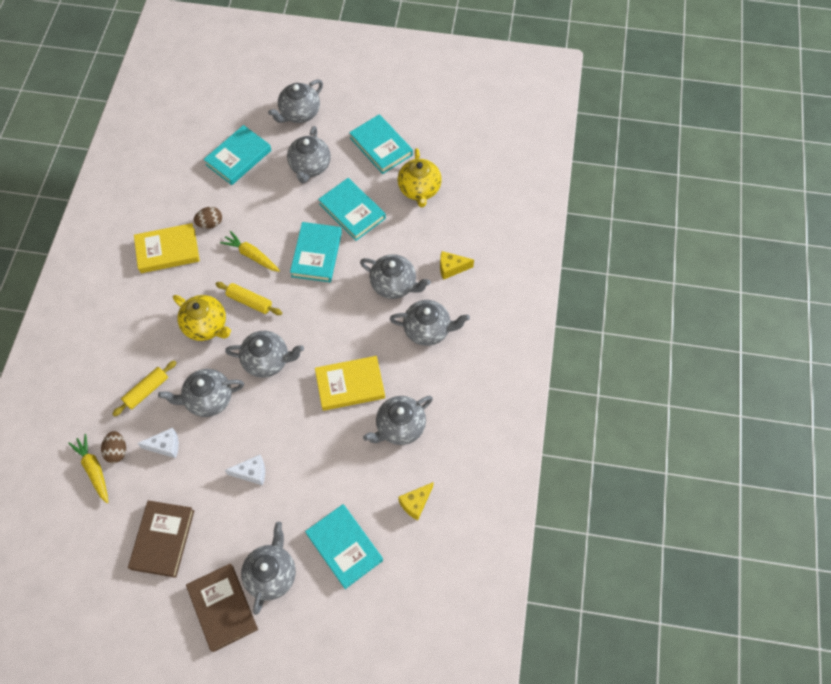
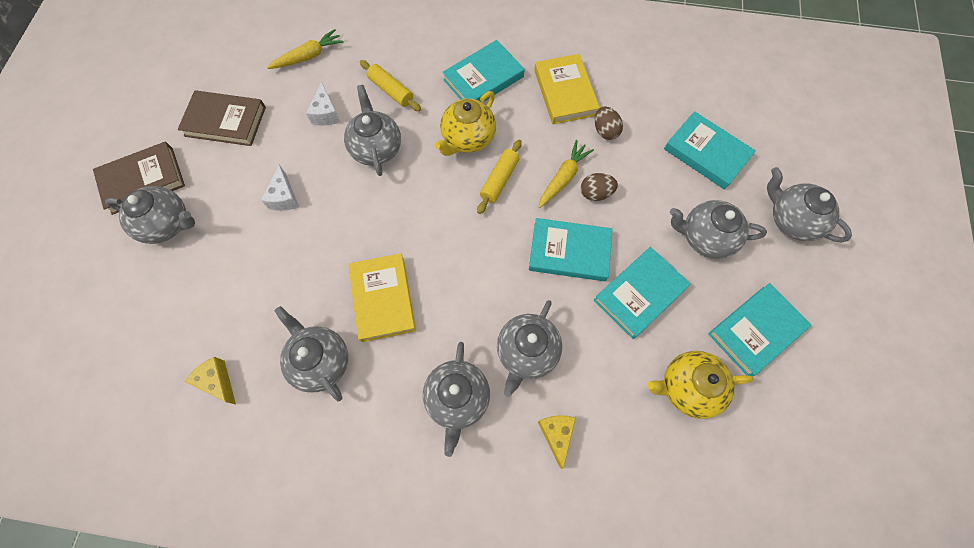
camera: 90 degrees right, 5 degrees up
(117, 451) = (326, 73): brown egg -> brown egg (595, 193)
(267, 361) = (420, 204): grey teapot -> none
(344, 547) = (181, 298): turquoise book -> turquoise book (483, 78)

